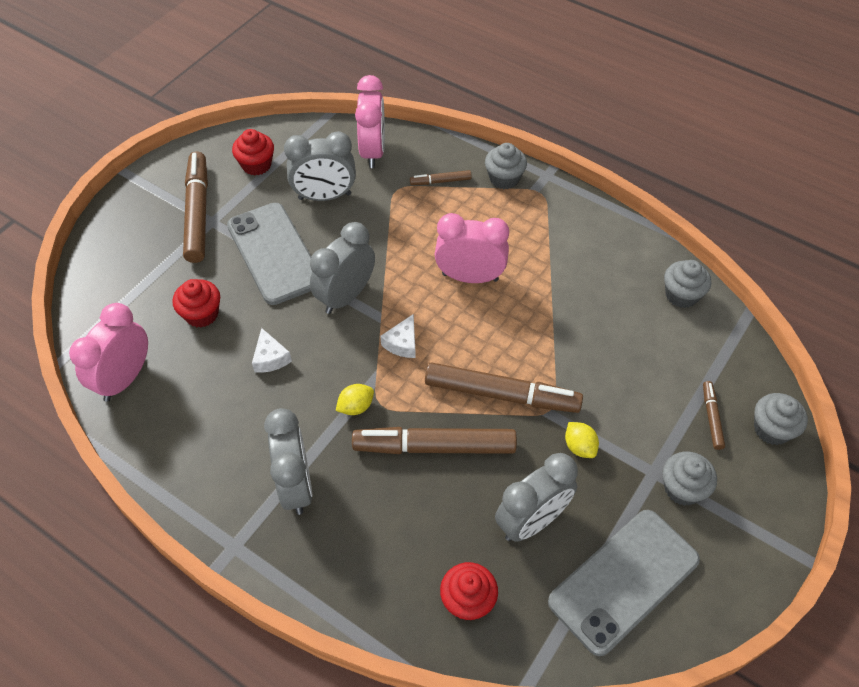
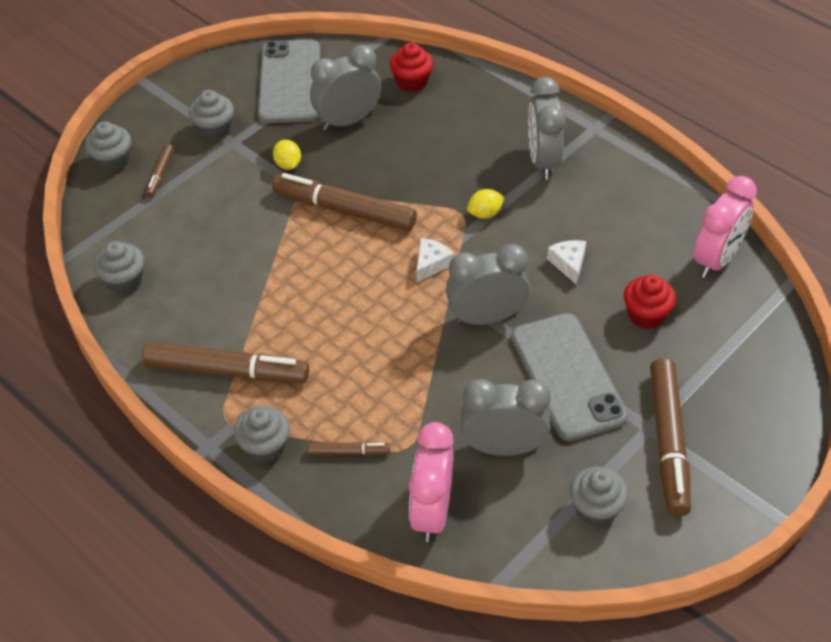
camera: 170 degrees left, 5 degrees down
(256, 165) = (596, 508): red cupcake -> grey cupcake
(345, 296) = (486, 317): grey clock -> grey clock turned 150 degrees counterclockwise
(434, 447) = (417, 176): brown marker -> brown marker (227, 371)
(470, 277) = (344, 324): pink clock -> none
(623, 580) = (290, 82): grey phone -> grey phone turned 60 degrees counterclockwise

